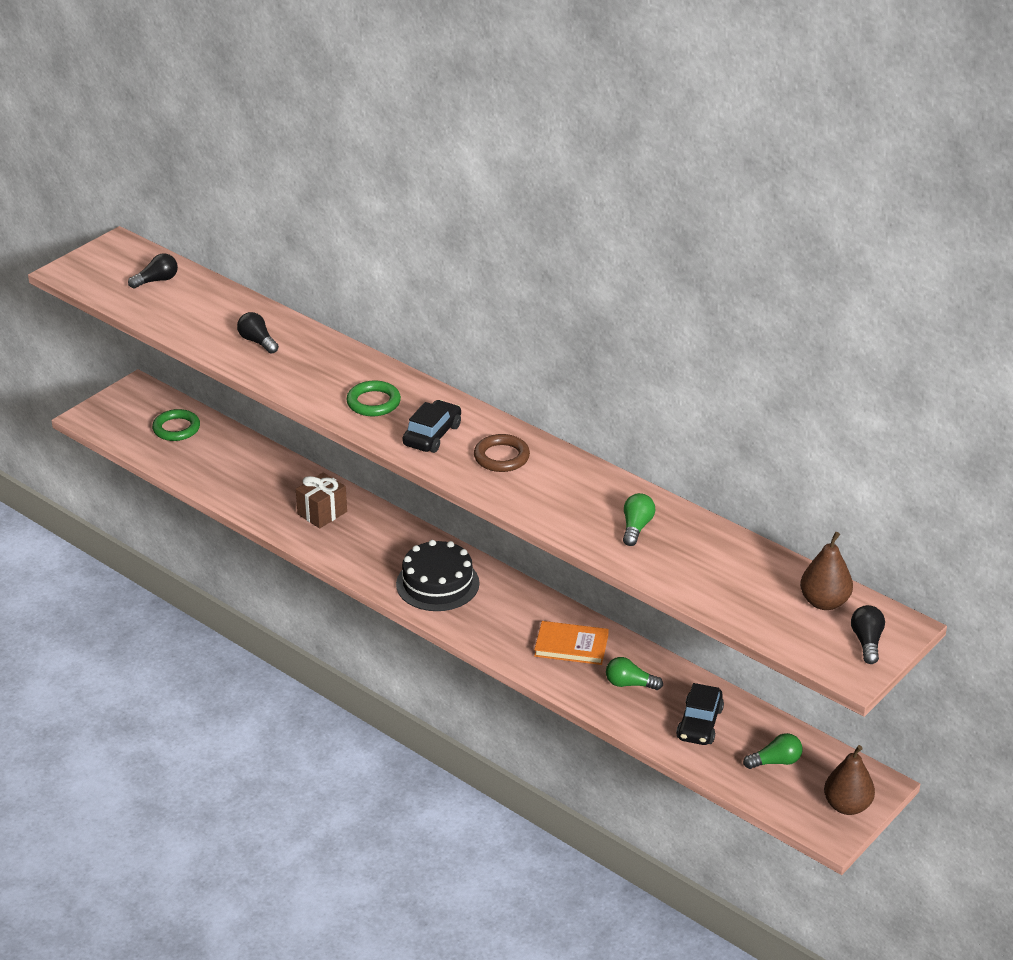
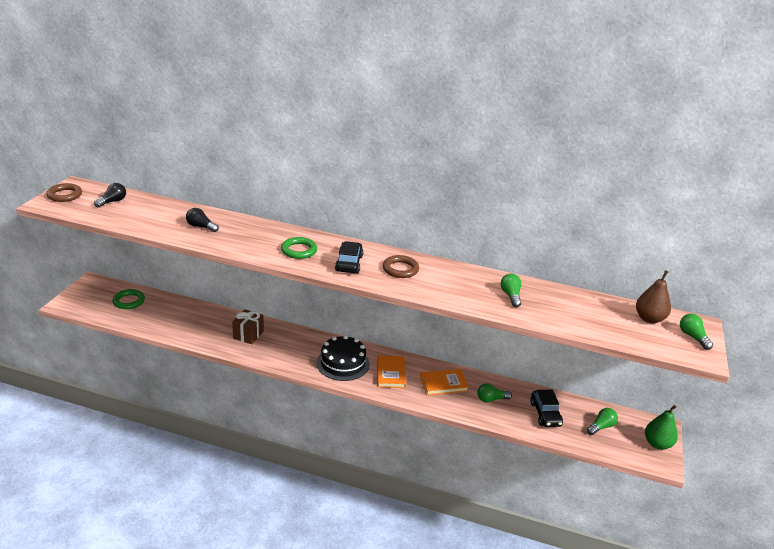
camera: 25 degrees left, 5 degrees down
(97, 260) = (64, 195): none -> brown ring
(500, 613) = (391, 373): none -> orange book
(847, 806) = (657, 444): brown pear -> green pear
(867, 642) = (692, 337): black light bulb -> green light bulb

